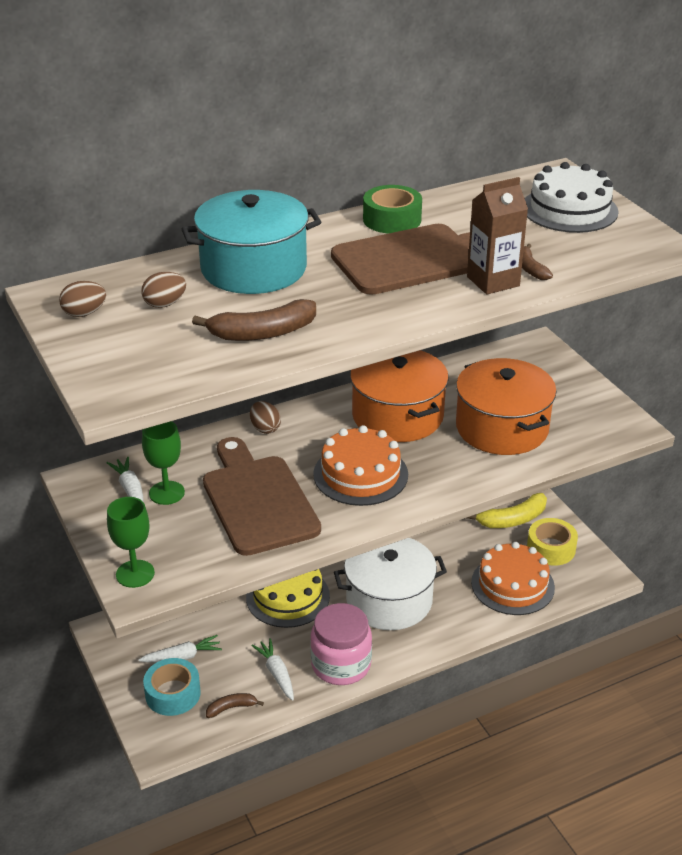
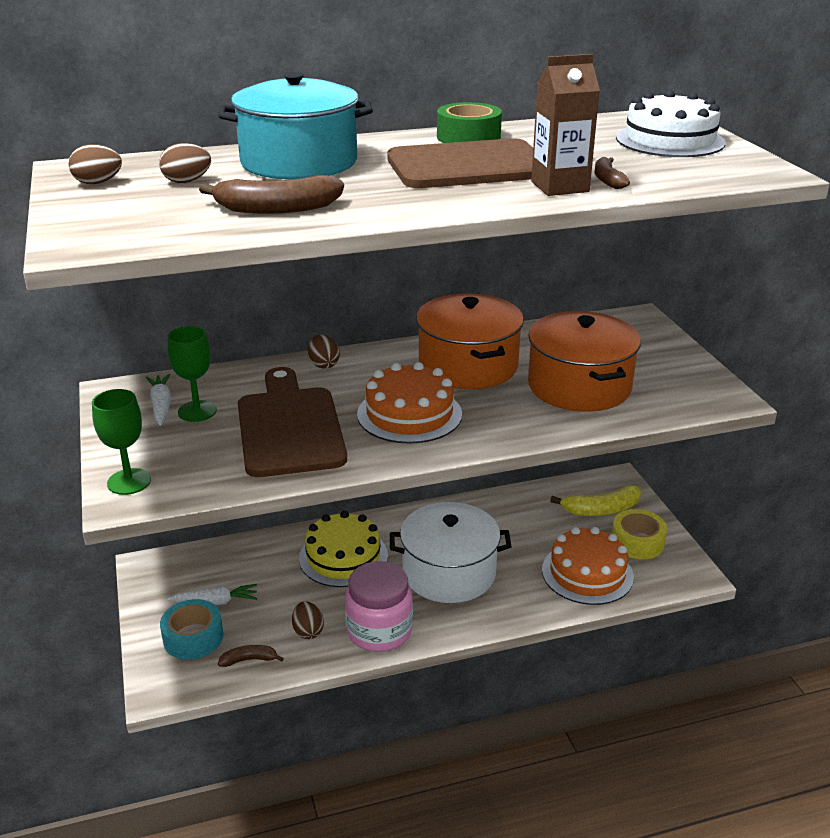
camera: 10 degrees right, 5 degrees down
(276, 673) = (308, 631): white carrot -> brown egg

